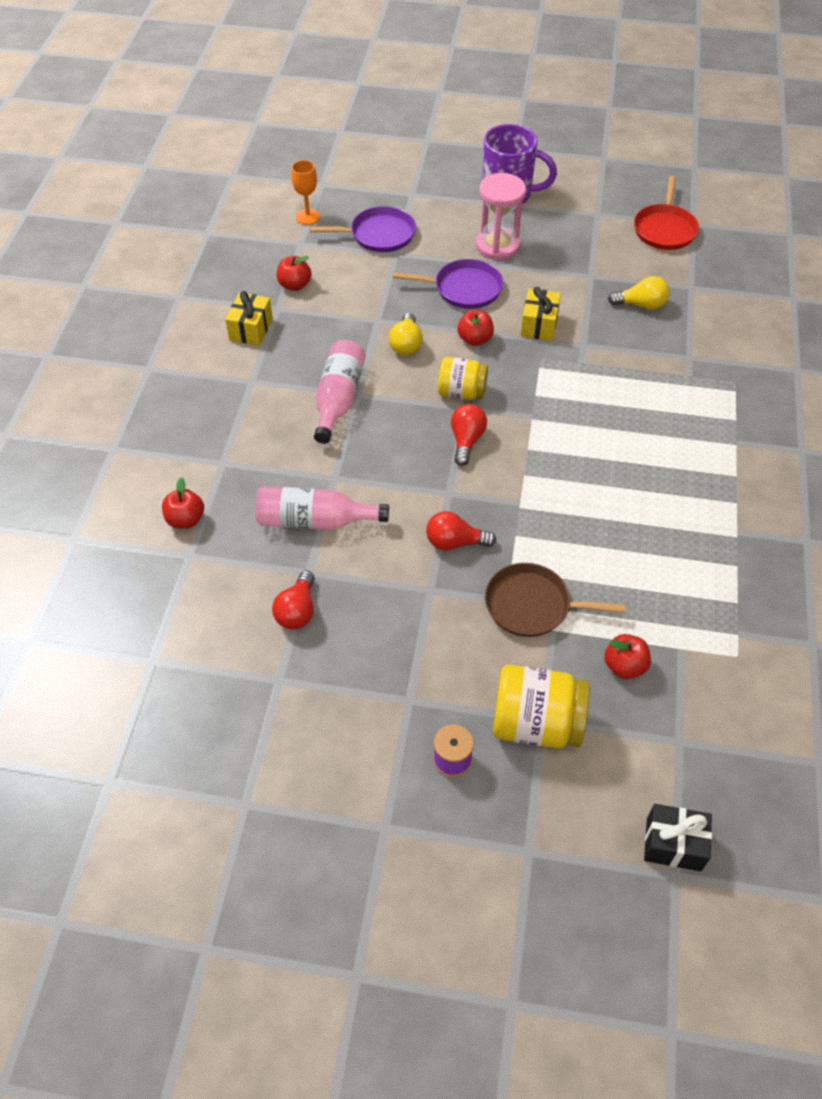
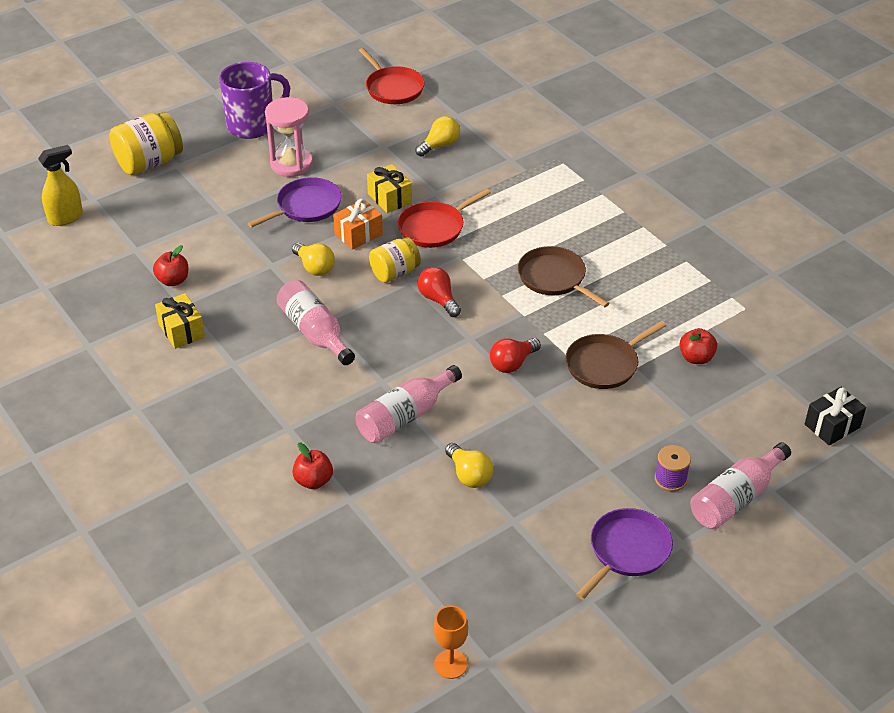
camera: 45 degrees left, 10 degrees down
(286, 188) = (66, 218): none -> yellow spray bottle
(297, 611) = (469, 475): red light bulb -> yellow light bulb
(307, 216) = (114, 228): orange goblet -> orange goblet (450, 664)
(379, 235) = (191, 208): purple pan -> purple pan (627, 551)
(475, 339) = (358, 234): red apple -> orange gift
(487, 830) = (736, 498): none -> pink bottle
(536, 723) = (690, 424): yellow jar -> yellow jar (149, 163)
(543, 375) = (434, 227): none -> red pan
(589, 493) = (554, 278): none -> brown pan

